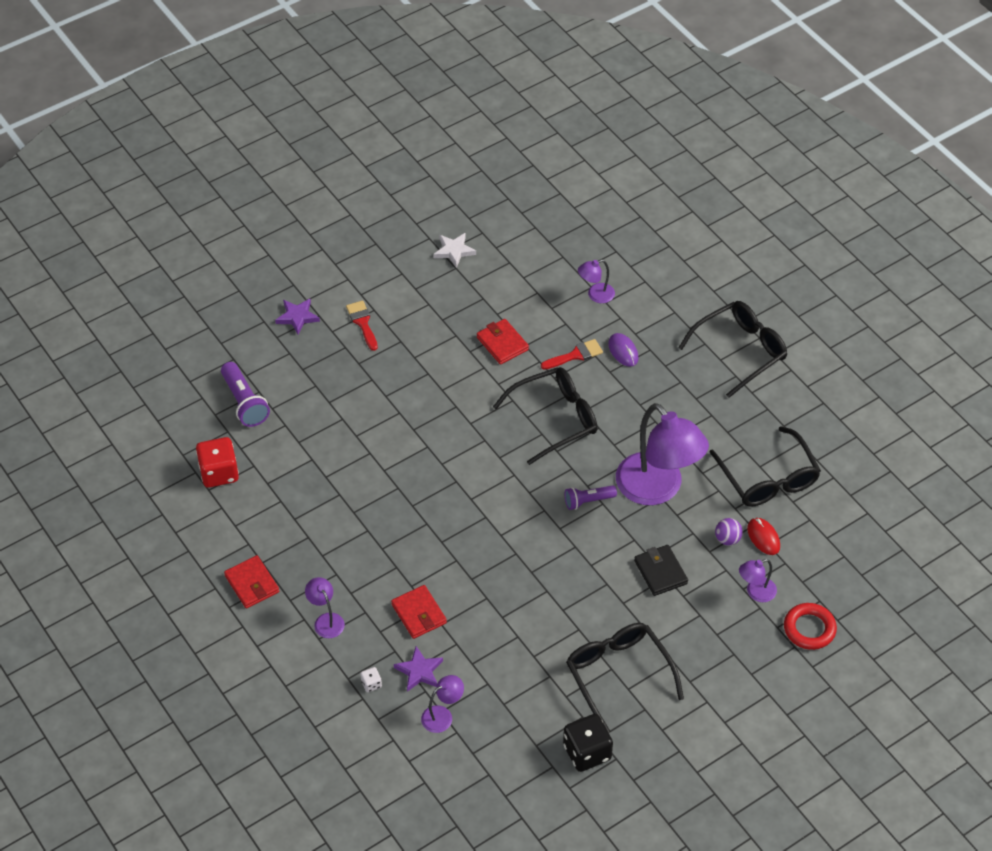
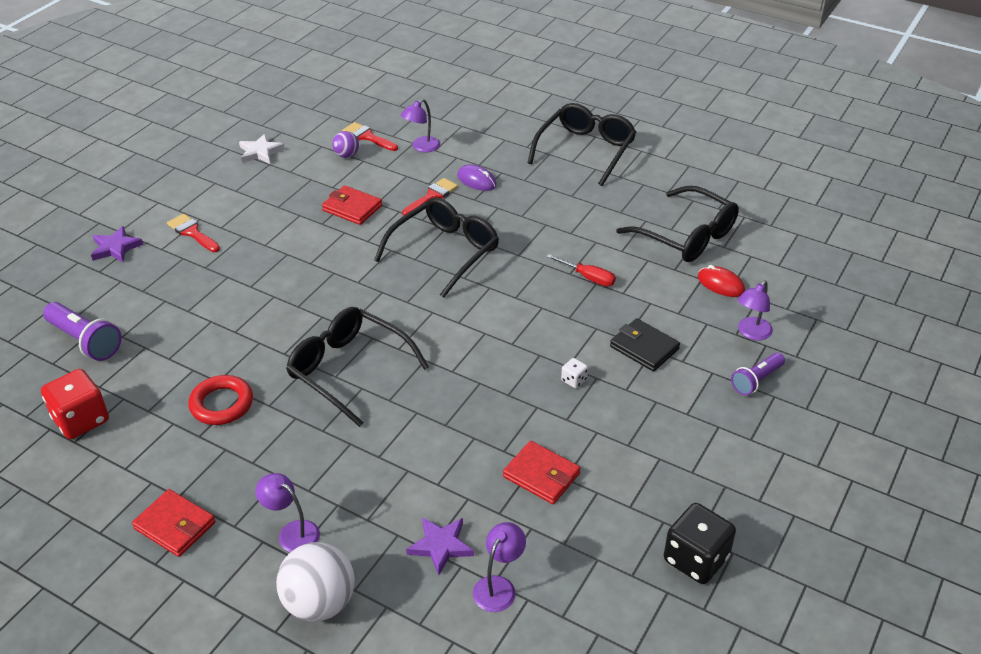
camera: 25 degrees left, 10 degrees down
(321, 678) = (319, 603): none -> white ball
(371, 684) = (388, 585): white dice -> white dice (574, 380)
(419, 614) = (404, 483): red wallet -> red wallet (541, 475)
(554, 265) = (368, 137): none -> red brush
(588, 501) = (525, 310): purple flashlight -> purple flashlight (756, 380)
(618, 674) = (671, 462): black glasses -> black glasses (348, 370)
(657, 489) = (588, 278): purple lamp -> red screwdriver
(727, 539) = (688, 297): purple ball -> purple ball (346, 155)
(809, 629) = (828, 346): red ring -> red ring (222, 404)

